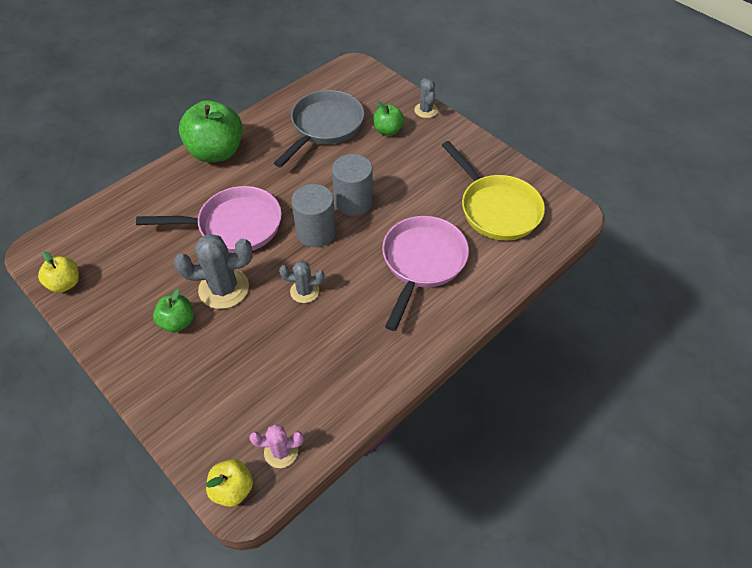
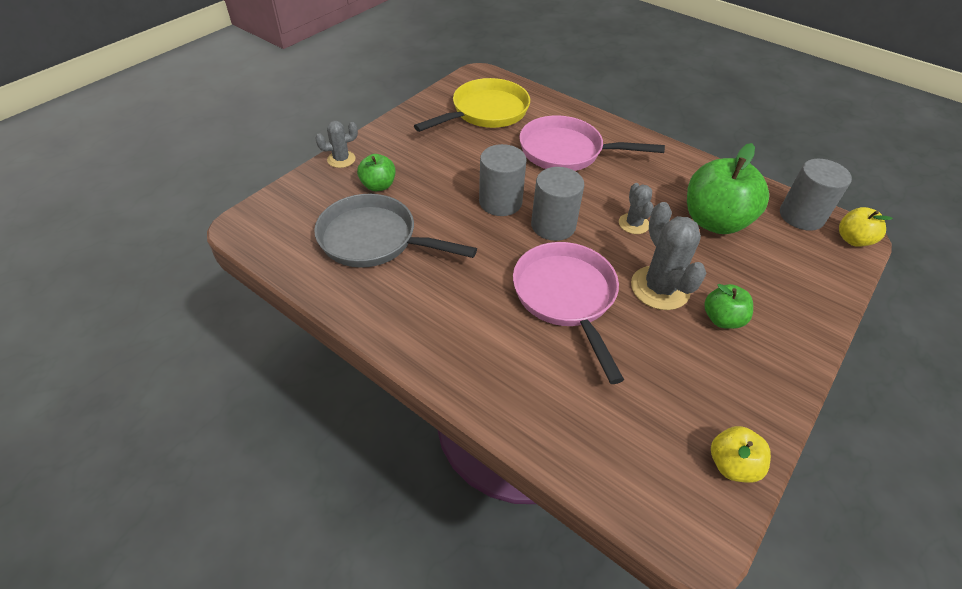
camera: 100 degrees left, 5 degrees down
(216, 152) = (436, 346): green apple -> green apple (714, 221)
(281, 452) = (801, 216): pink cactus -> grey cylinder

